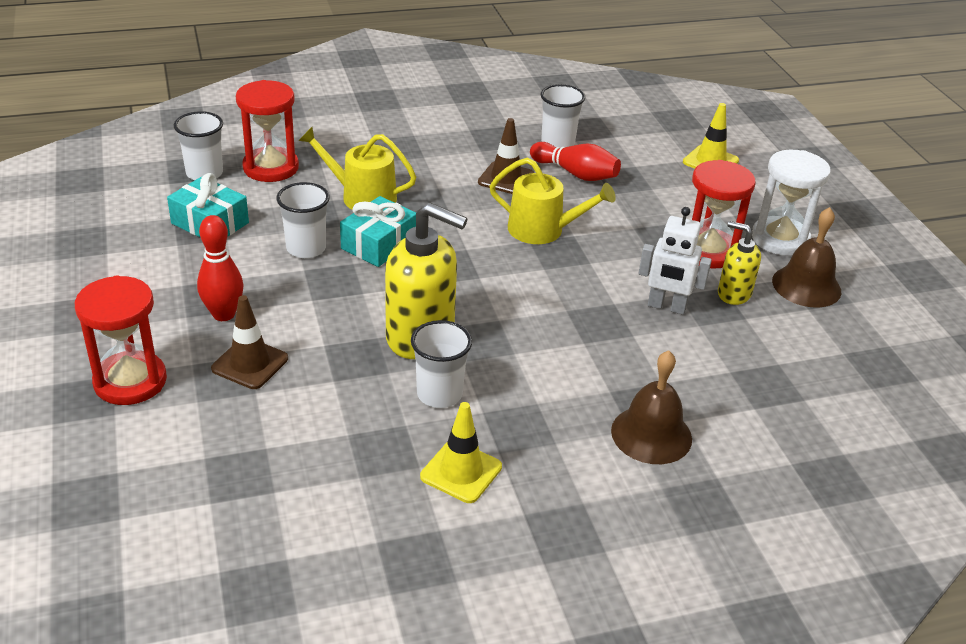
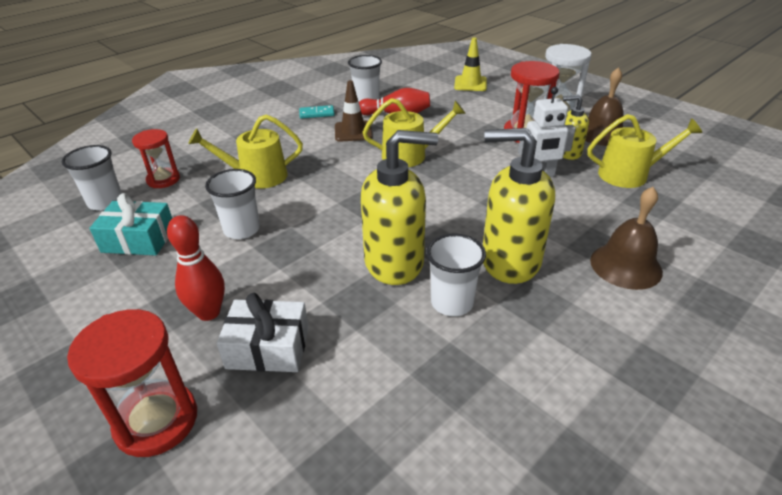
camera: 25 degrees left, 0 degrees up
(250, 364) = (268, 348): brown traffic cone -> white gift
(271, 168) = (163, 180): red hourglass -> red hourglass, size x0.66
(379, 244) = (300, 205): turquoise gift -> none
(461, 472) = (531, 362): yellow traffic cone -> none
(485, 141) = (317, 113): none -> turquoise domino
(534, 381) = (509, 261): none -> yellow soap dispenser
(777, 346) = (628, 174): none -> yellow watering can

